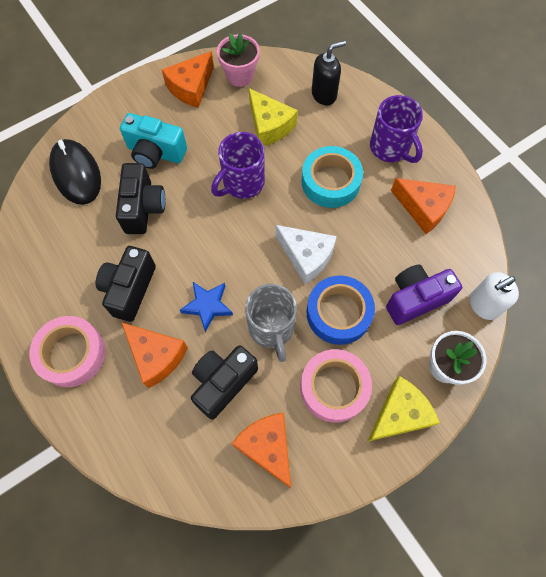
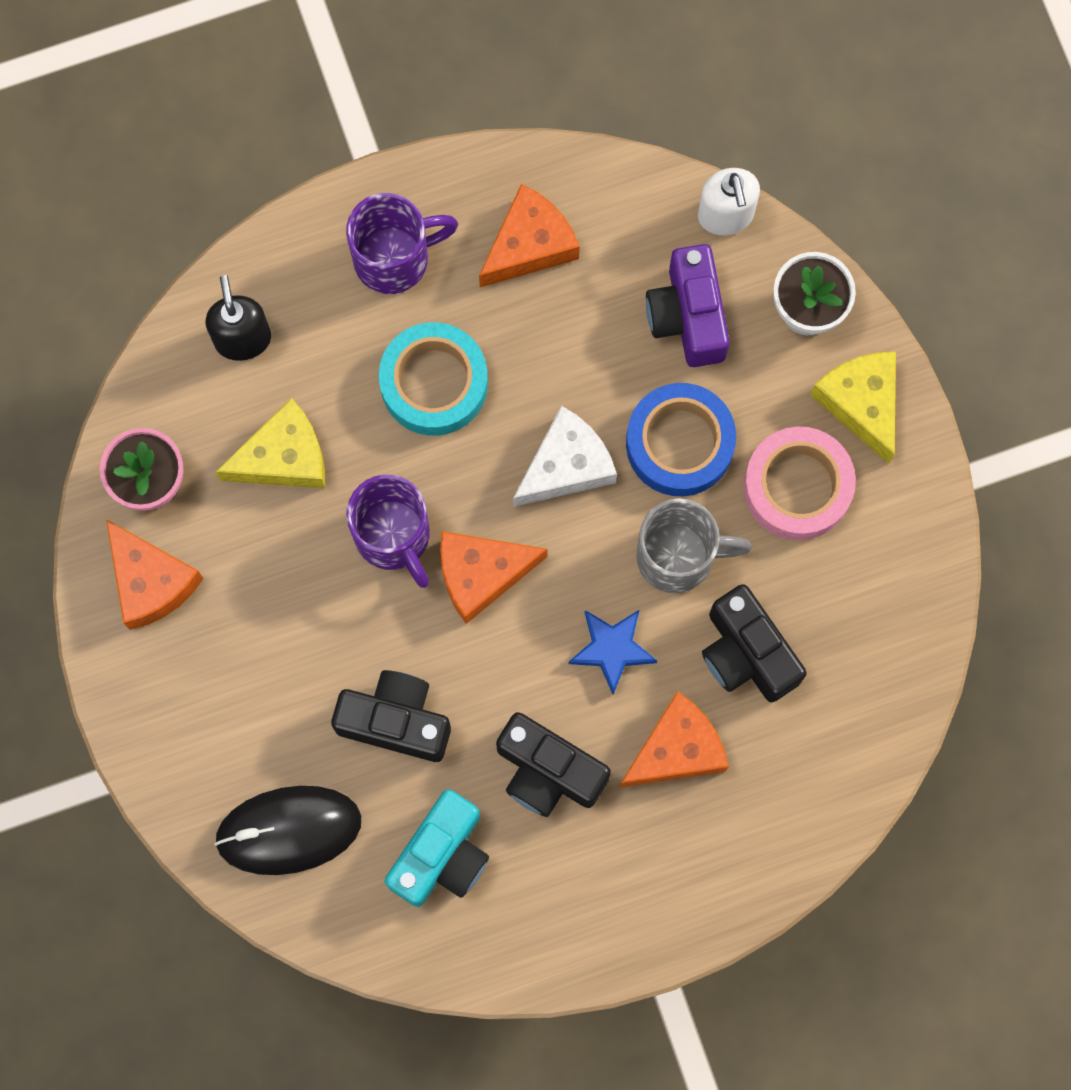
camera: 75 degrees left, 10 degrees up
(72, 354) = (637, 884): pink tape -> none
(155, 153) = (284, 677): turquoise camera -> turquoise camera (442, 856)
(267, 447) = (860, 610): orange cheese -> orange cheese (481, 574)

